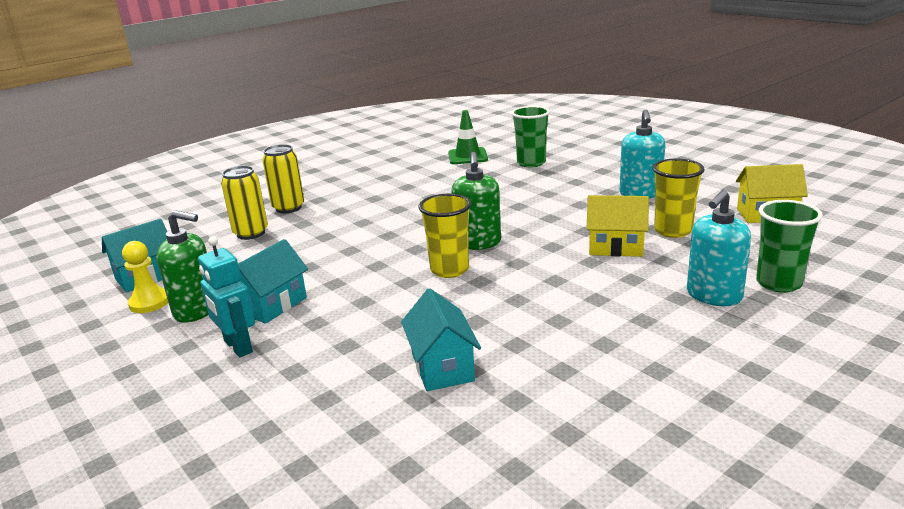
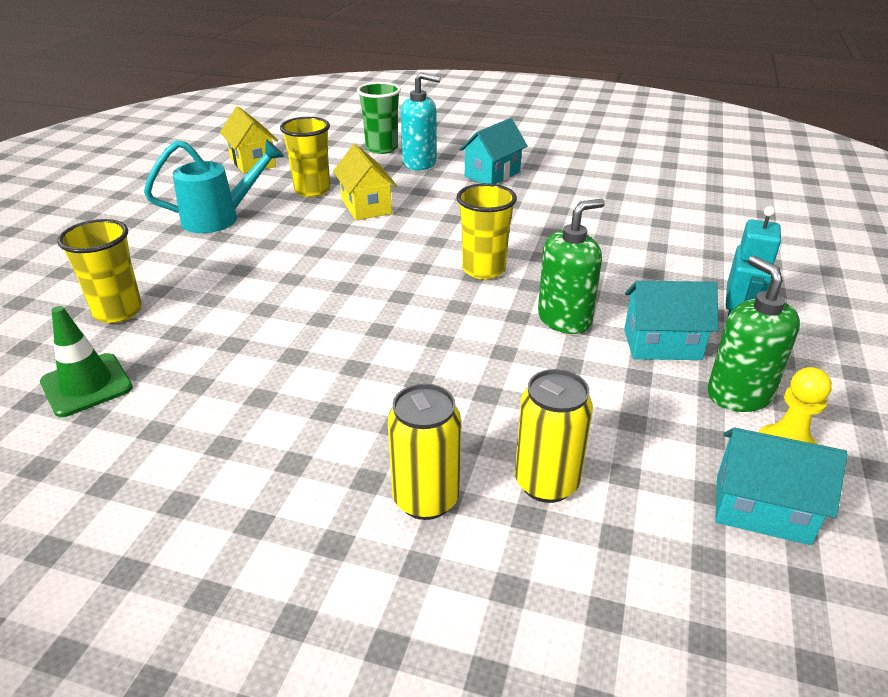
camera: 125 degrees left, 10 degrees up
(442, 367) = (621, 226): turquoise house -> turquoise house (492, 174)
(478, 243) = (412, 273): green soap dispenser -> green soap dispenser (564, 319)
(531, 163) = (118, 312): green cup -> yellow cup
(640, 193) = (220, 218): turquoise soap dispenser -> turquoise watering can

